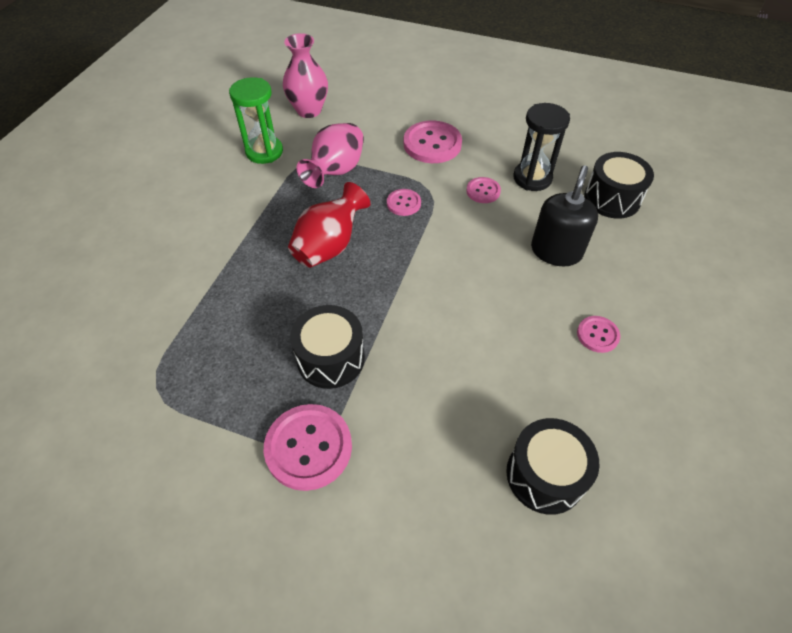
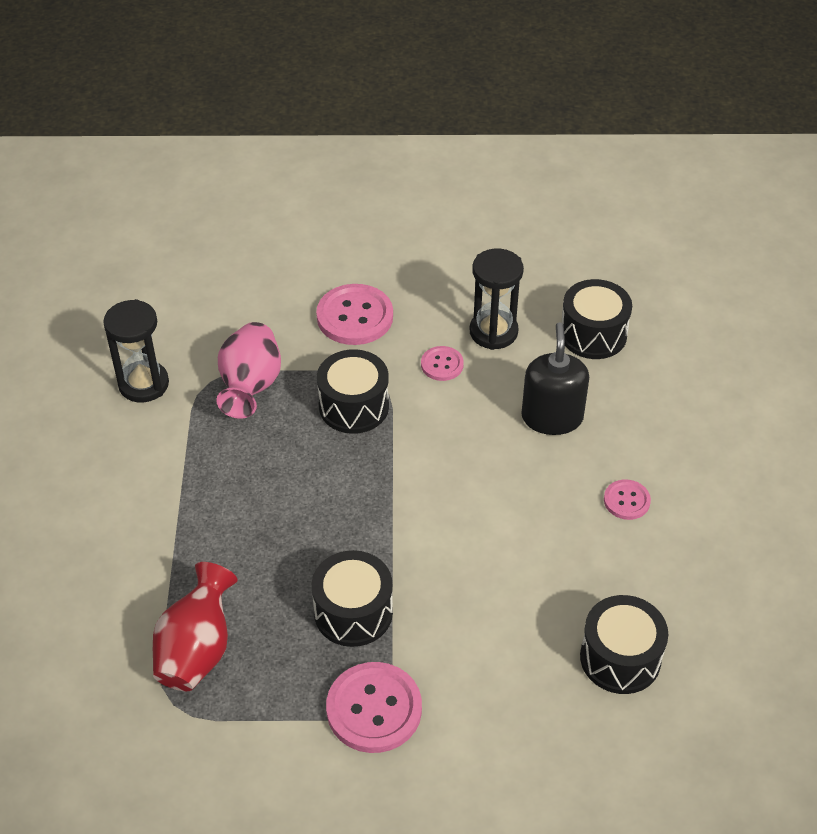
camera: 20 degrees left, 5 degrees down
(264, 152) = (143, 384): green hourglass -> black hourglass
(309, 110) = (172, 309): pink vase -> none
(329, 246) = (289, 485): red vase -> red vase (197, 650)
(403, 203) = (354, 406): pink button -> black drum

